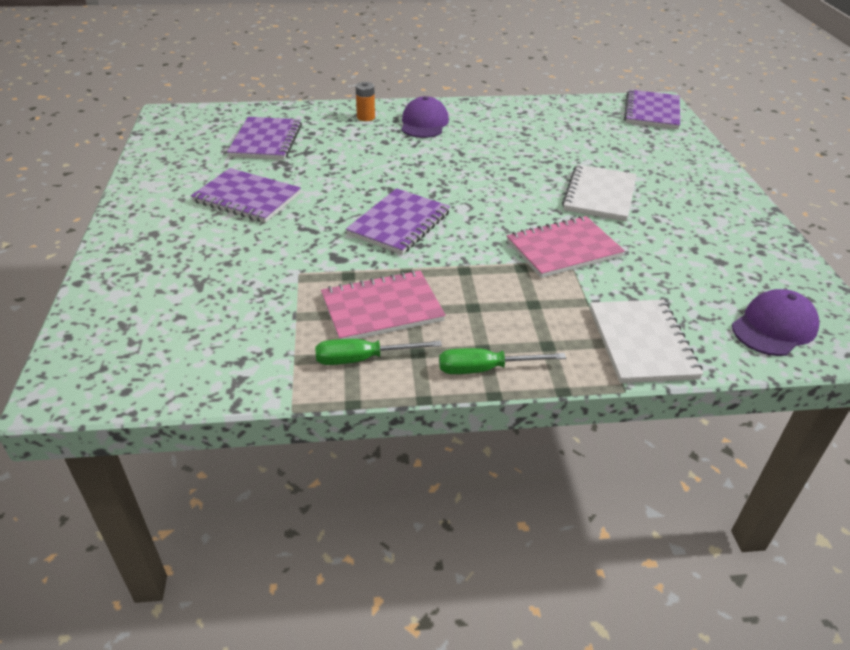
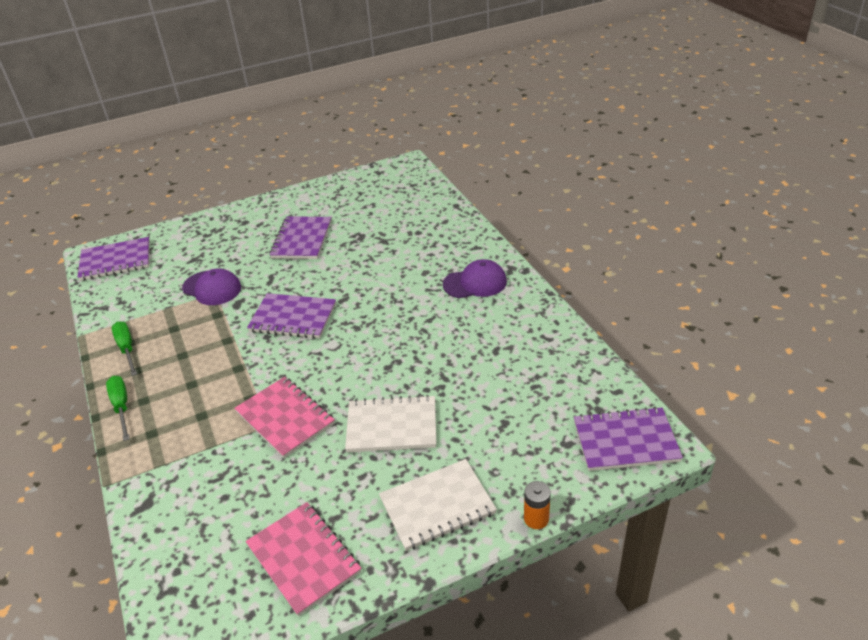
camera: 75 degrees right, 0 degrees up
(266, 141) = (391, 217): purple notebook -> purple notebook (116, 261)
(366, 117) = (464, 249): orange battery -> orange battery (536, 519)
(382, 309) = (181, 341): pink notebook -> pink notebook (303, 559)
(641, 343) = (161, 488): white notebook -> white notebook (437, 506)
(774, 327) = (196, 583): purple cap -> purple cap (212, 288)

